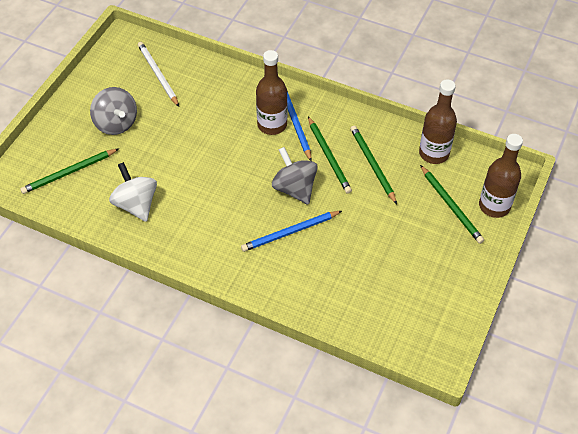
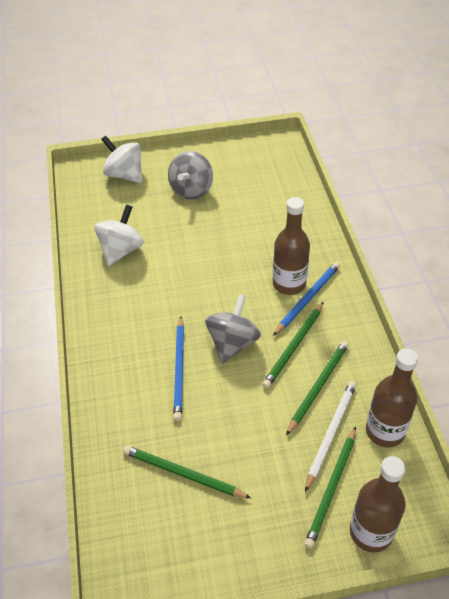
camera: 55 degrees right, 5 degrees down
(49, 156) = (125, 175): none -> white spinning top
(69, 173) = (118, 194): green pencil -> green pencil (183, 474)
(158, 75) = (266, 182): white pencil -> white pencil (330, 434)
(290, 232) = (179, 369): blue pencil -> blue pencil turned 120 degrees counterclockwise

